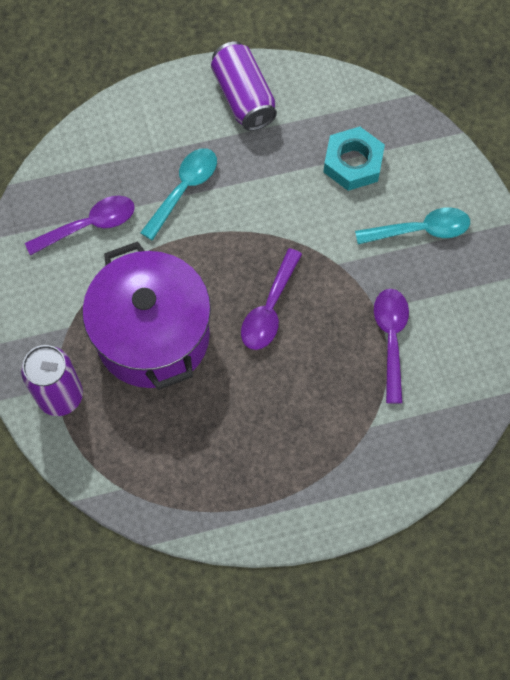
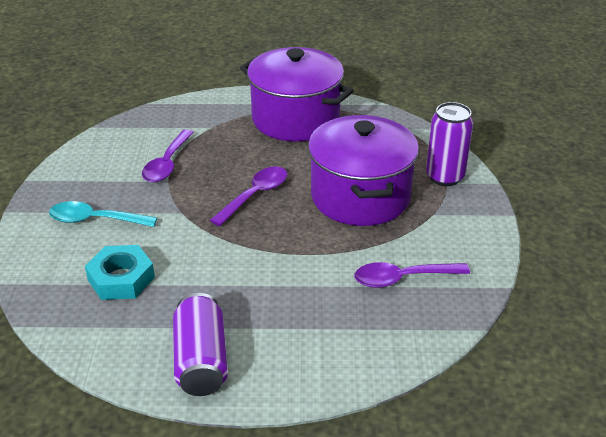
camera: 165 degrees left, 30 degrees down
(184, 189) = (299, 289): turquoise spoon -> none
(269, 473) = (295, 119): none -> purple pot

